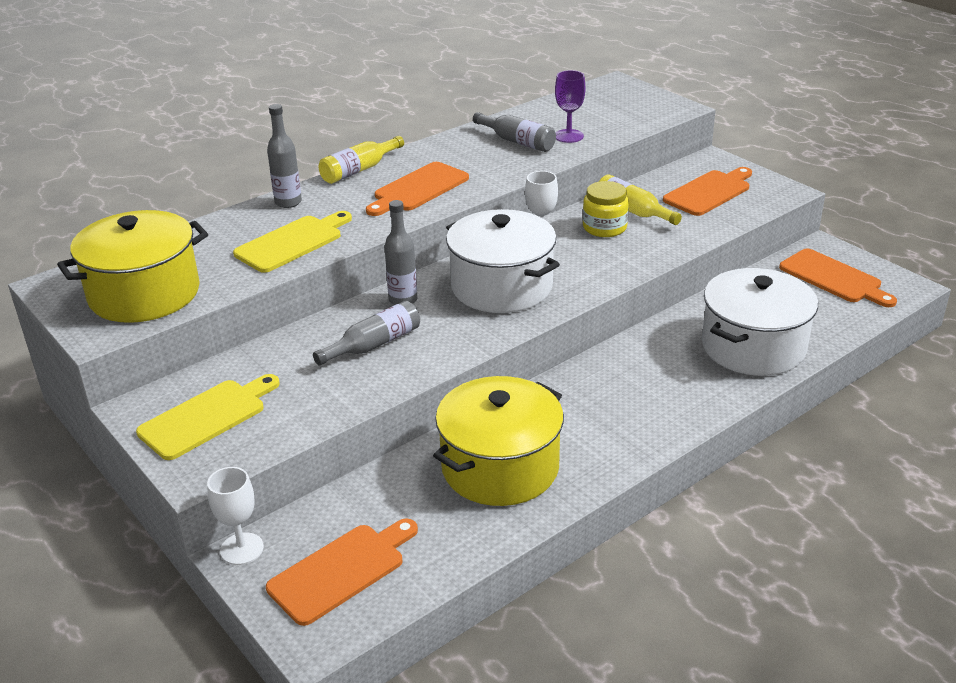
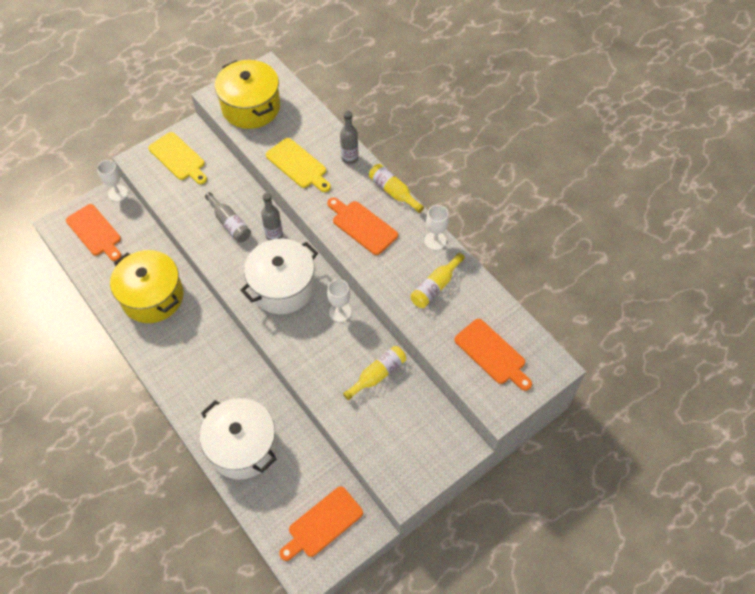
camera: 90 degrees right, 25 degrees up
(445, 142) = (435, 241): none -> white goblet
(517, 141) = (435, 287): grey bottle -> yellow bottle
(568, 136) = (444, 321): purple goblet -> none
(604, 227) = (353, 353): yellow jar -> none
(709, 192) = (405, 433): orange cutting board -> orange cutting board (492, 354)

